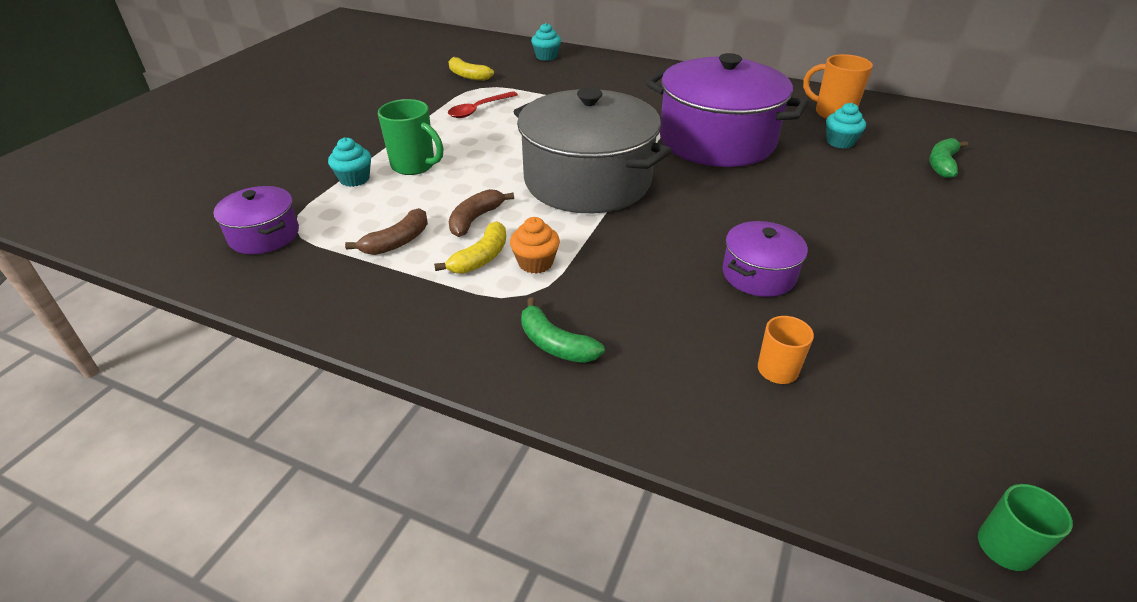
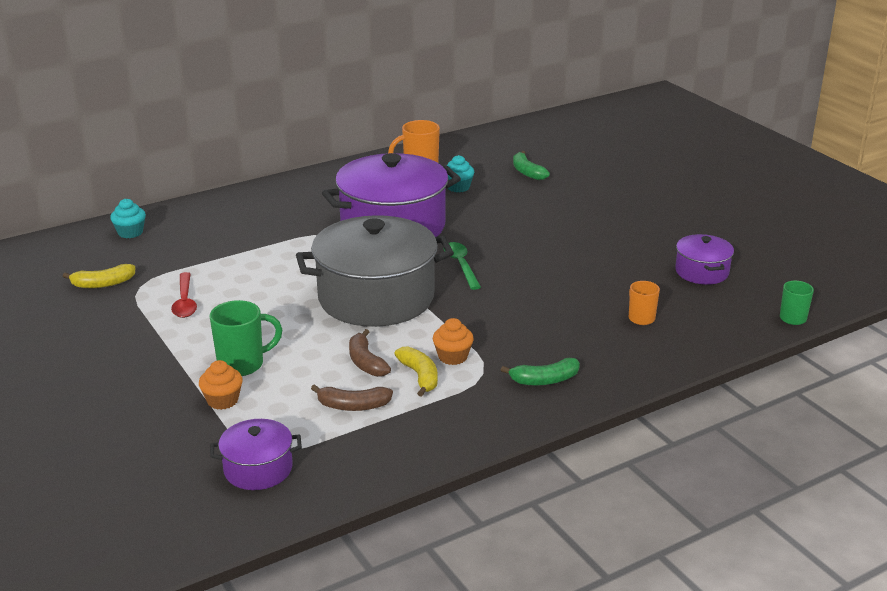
camera: 55 degrees left, 10 degrees down
(354, 179) = (222, 400): turquoise cupcake -> orange cupcake
(397, 242) = (353, 406): brown banana -> brown banana turned 105 degrees clockwise
(705, 200) = (461, 265): none -> green spoon
(758, 274) = (559, 285): purple pot -> purple pot (702, 272)

